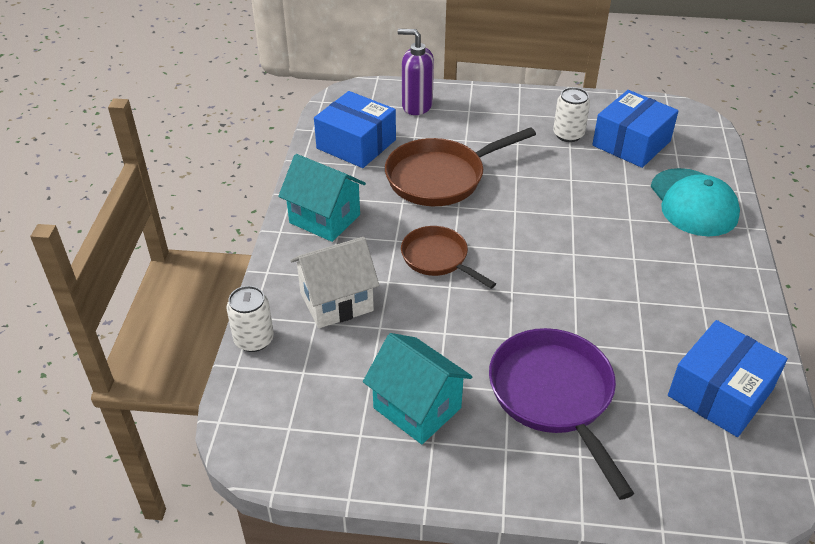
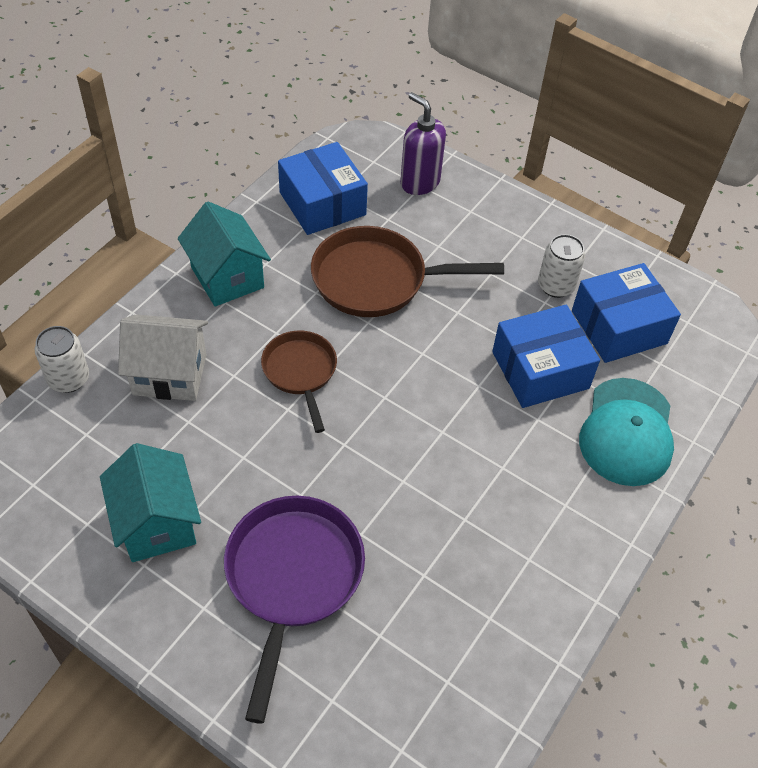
camera: 25 degrees right, 10 degrees up
(720, 392) = (462, 663): blue box -> blue box (540, 370)

